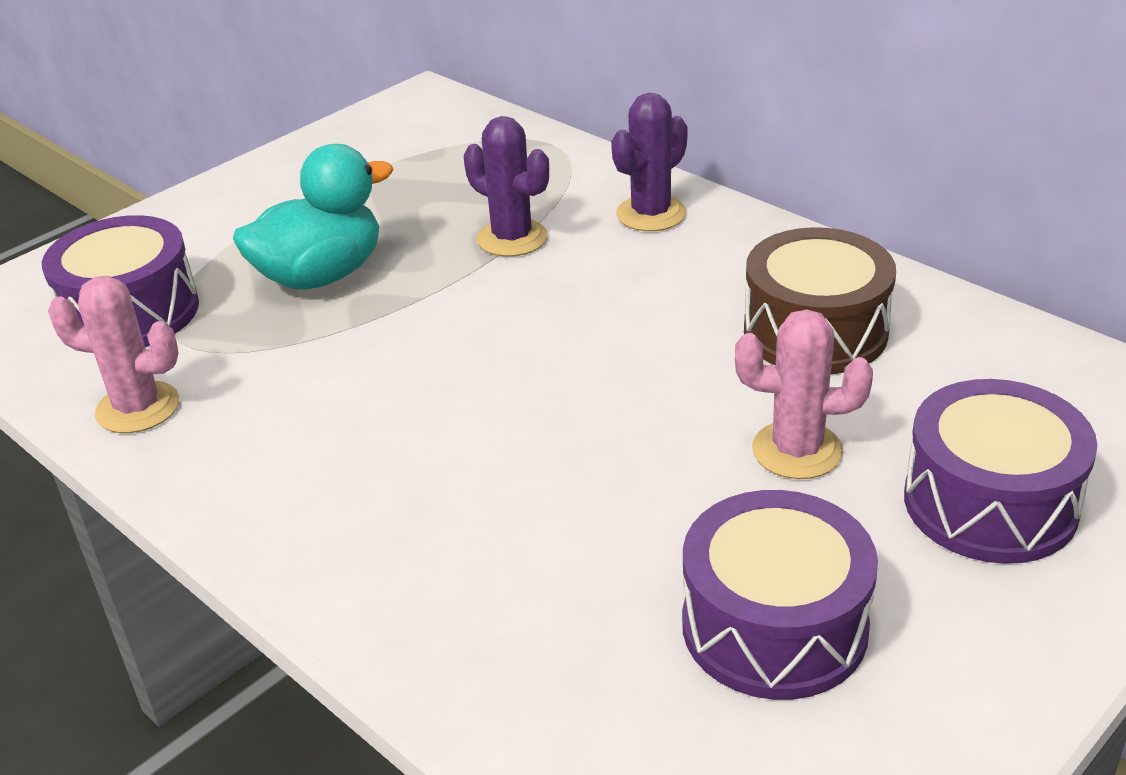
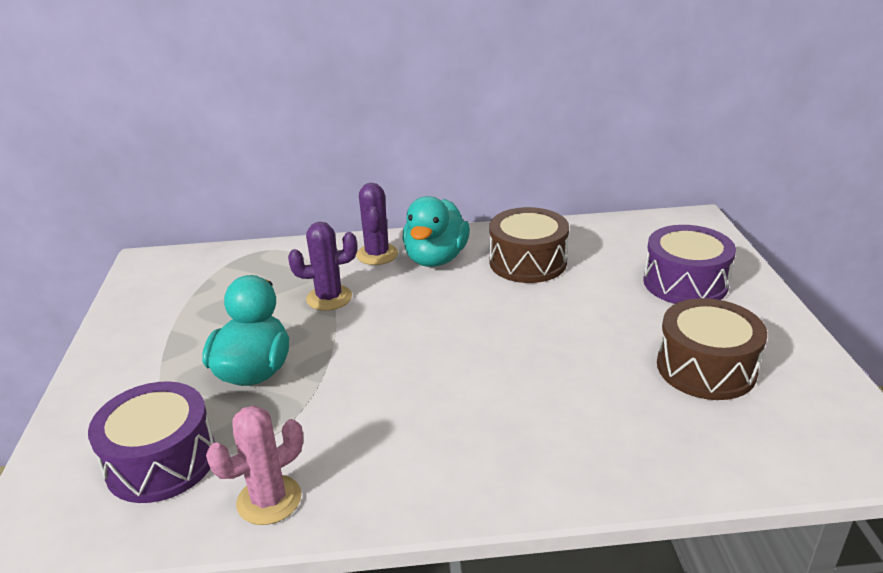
camera: 50 degrees left, 5 degrees down
(708, 258) = (436, 259): none -> turquoise duck
(774, 626) = (706, 368): purple drum -> brown drum
(797, 450) = (601, 306): pink cactus -> none

